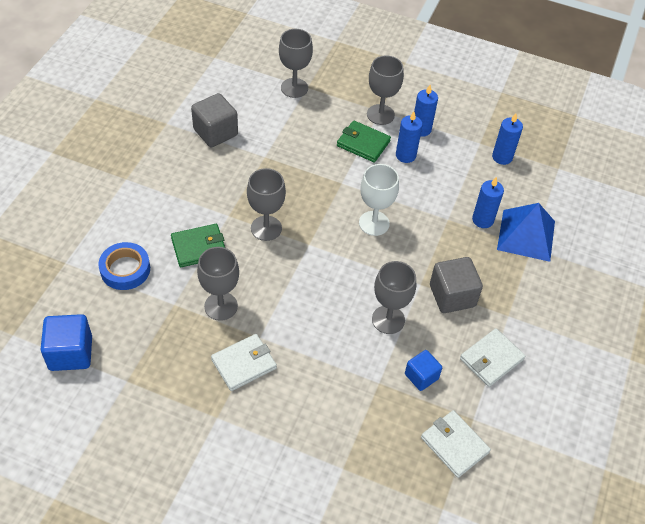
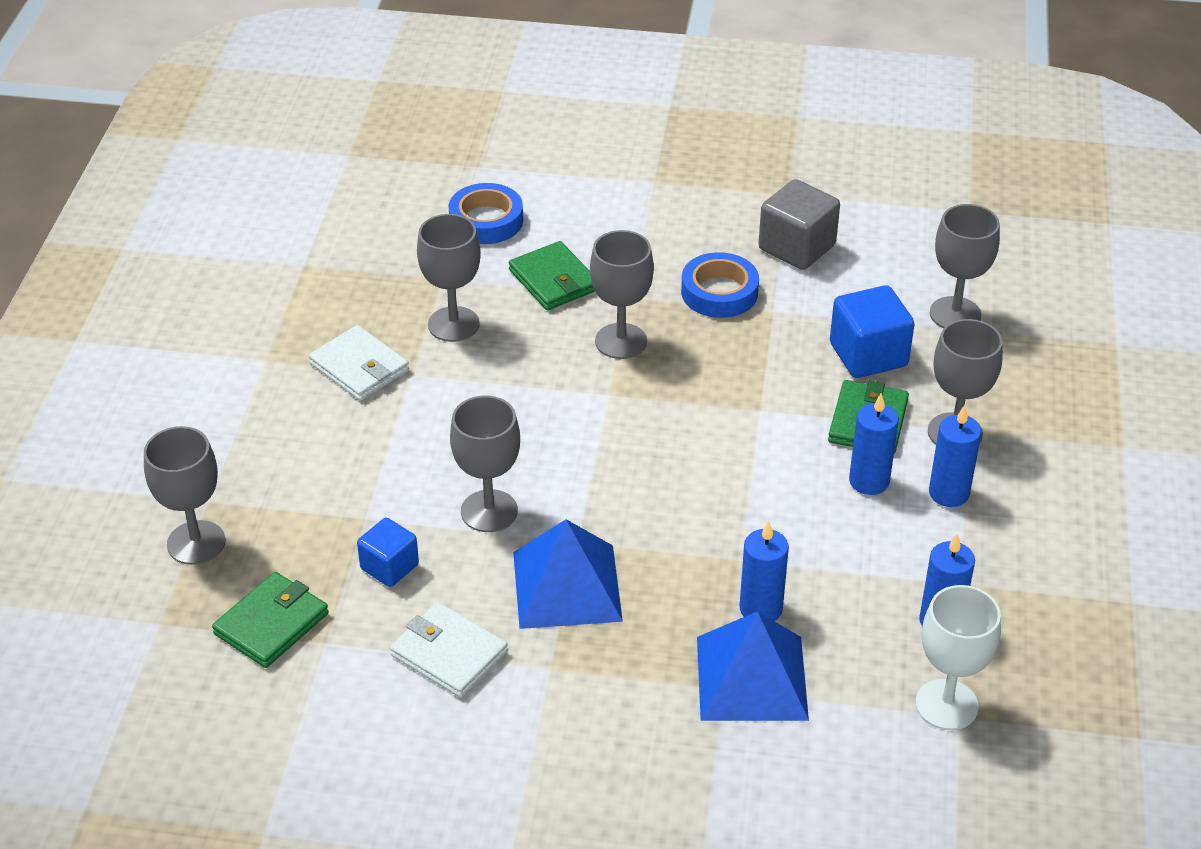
camera: 80 degrees right, 10 degrees down
(70, 353) = (333, 208): blue cube -> blue cube (868, 355)
(240, 175) = (719, 292): none -> blue tape
(374, 223) = (687, 463): white goblet -> white goblet (946, 705)
(379, 479) = (196, 543): none -> grey goblet
(452, 296) = (566, 586): grey cube -> blue pyramid
(454, 445) = (271, 624): white wallet -> green wallet

